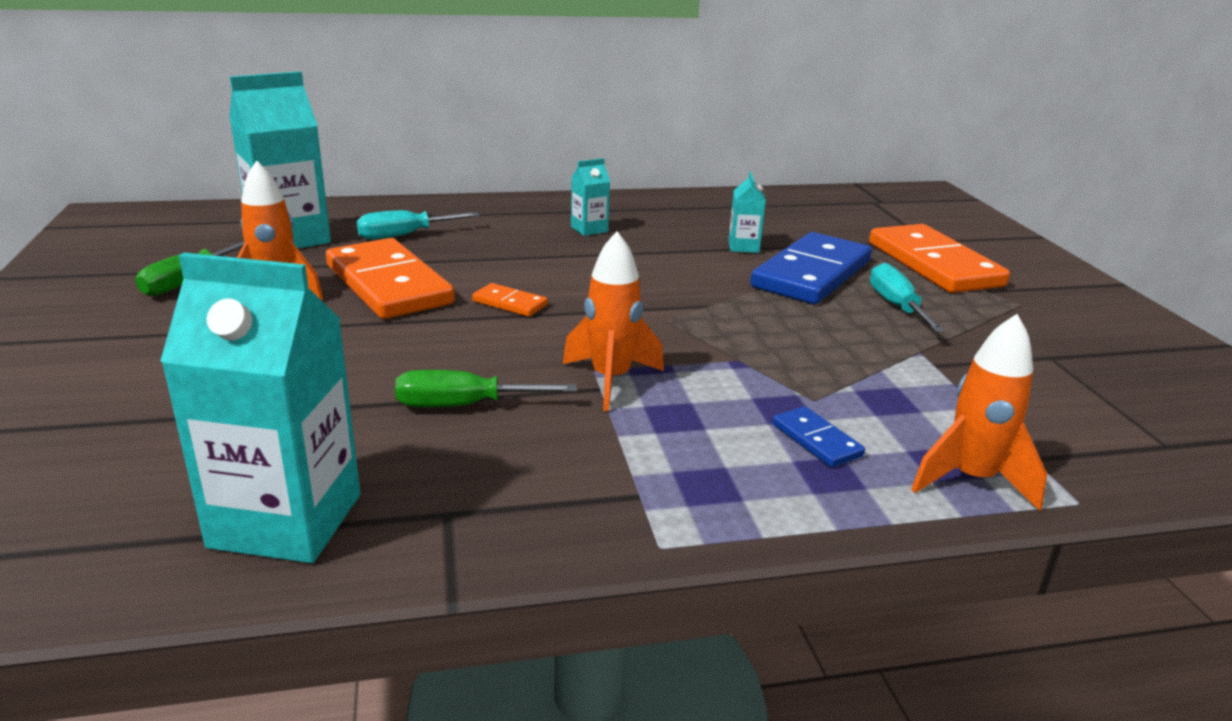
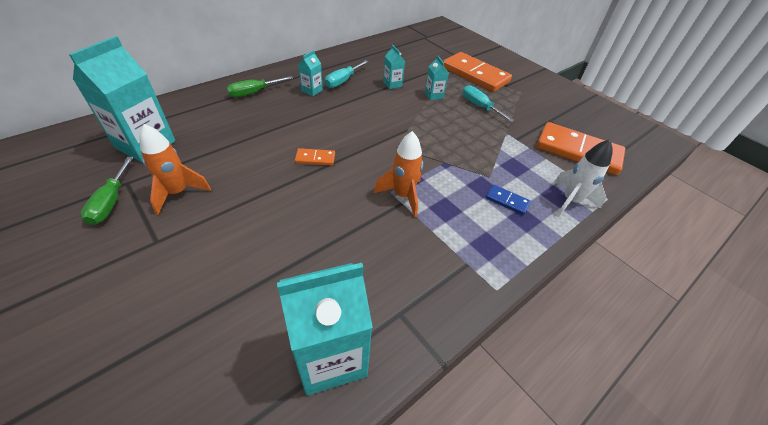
camera: 30 degrees left, 20 degrees up
(388, 285) = (239, 165): orange domino -> orange domino (578, 151)
(404, 235) = (215, 122): turquoise screwdriver -> turquoise screwdriver (343, 81)
(464, 405) = (351, 239): green screwdriver -> green screwdriver (254, 93)
(812, 274) = (434, 95): blue domino -> turquoise carton
(971, 480) = (570, 201): orange rocket -> white rocket

